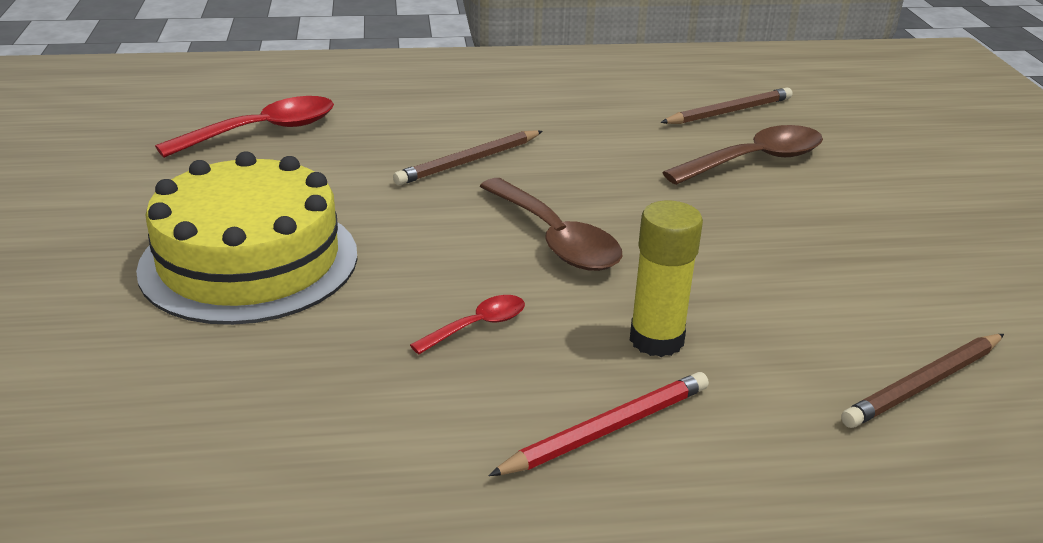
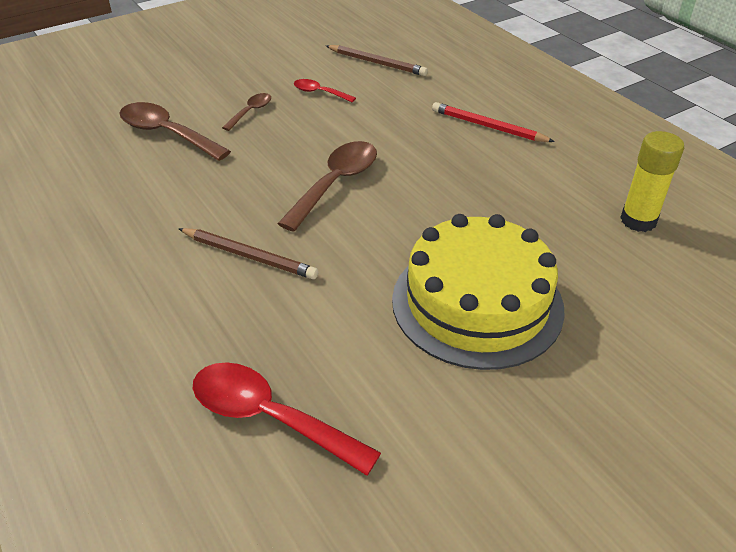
camera: 115 degrees left, 10 degrees up
(477, 326) = (451, 183): red spoon -> red spoon (319, 93)
(656, 340) = (408, 128): yellow glue stick -> yellow glue stick (638, 220)
(729, 112) = (80, 157): brown pencil -> none
(784, 222) = (251, 112): none -> brown spoon

